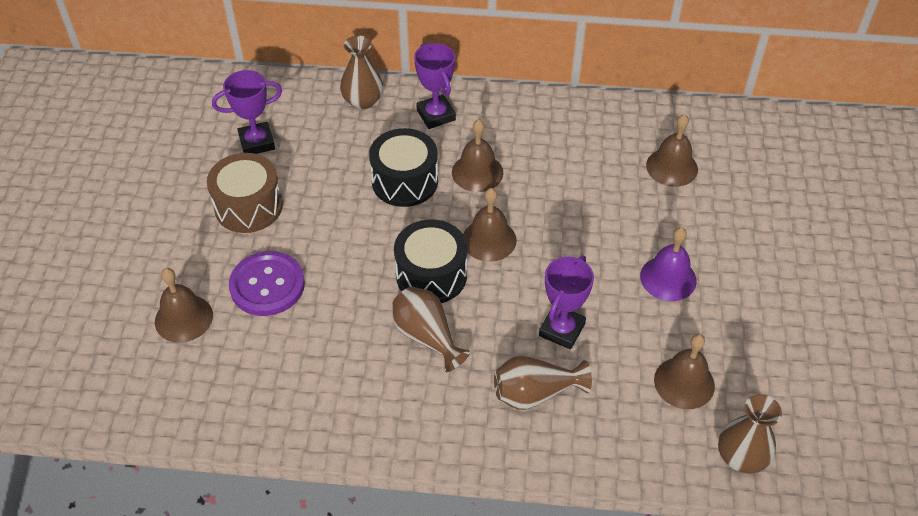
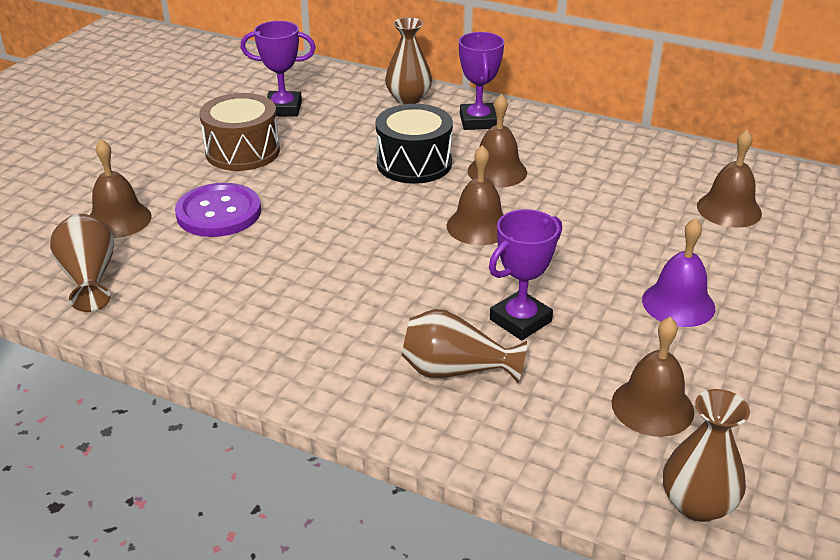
camera: 20 degrees right, 15 degrees down
(427, 337) = (359, 291): brown vase -> brown vase (89, 278)
(431, 275) = (396, 241): black drum -> none

